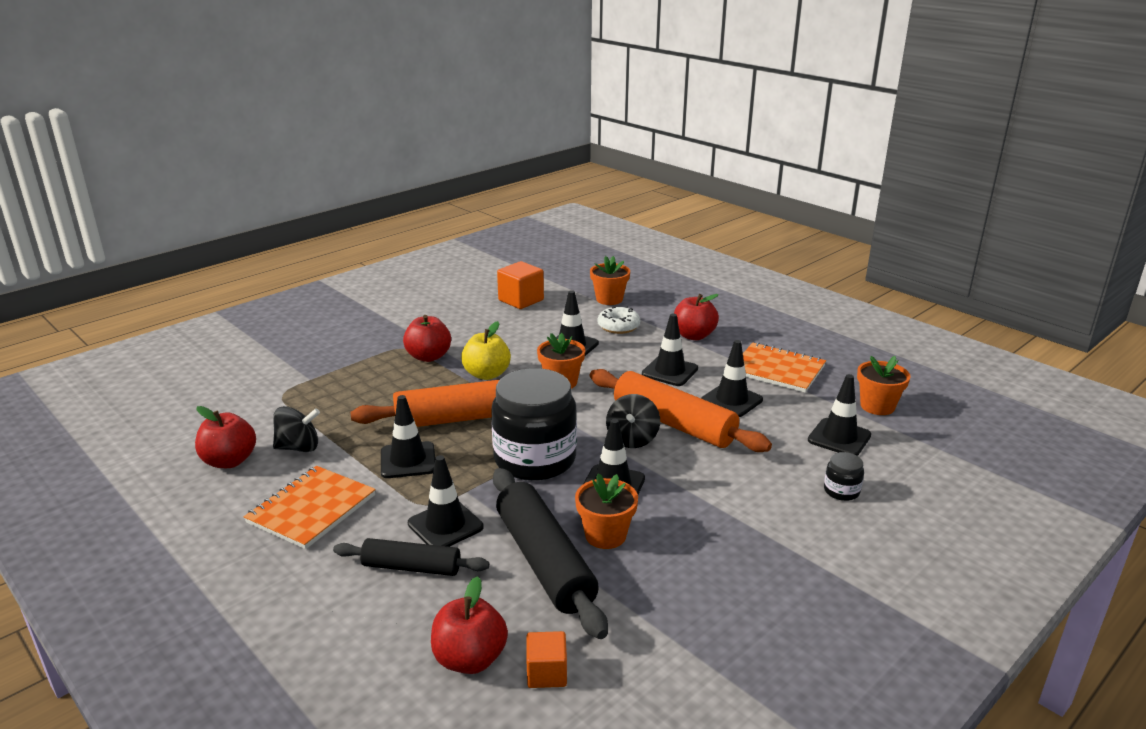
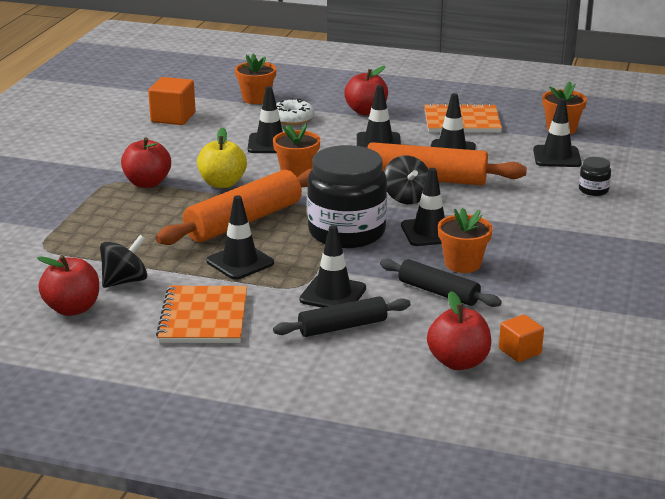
camera: 30 degrees left, 0 degrees up
(545, 561) = (438, 292): black rolling pin -> black rolling pin, size x0.59

